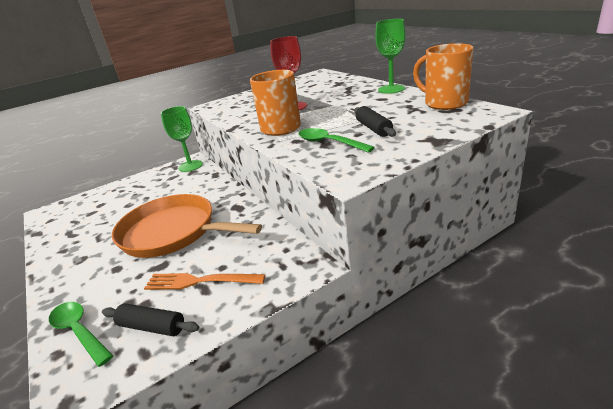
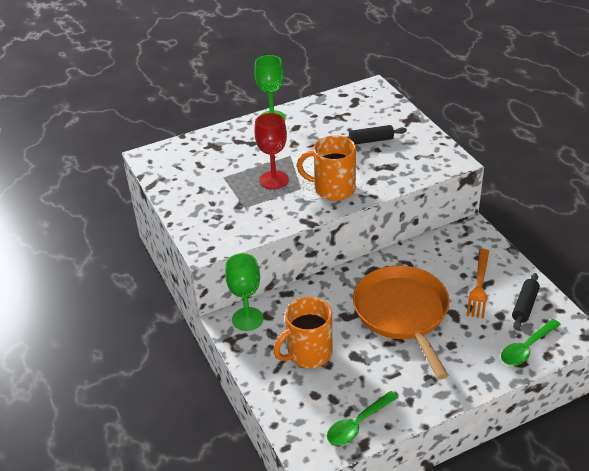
camera: 85 degrees left, 10 degrees up
(173, 232) = (402, 313): orange pan -> orange pan turned 135 degrees clockwise
(329, 143) = (388, 164): green spoon -> green spoon (358, 424)
(444, 103) = (337, 101): orange mug -> orange mug (308, 354)

